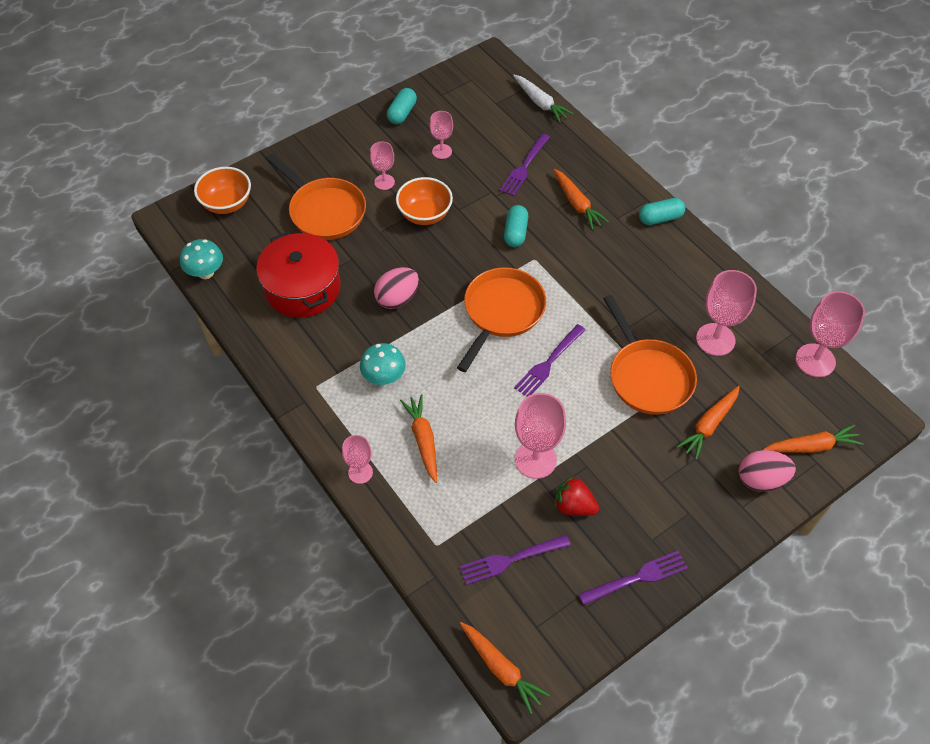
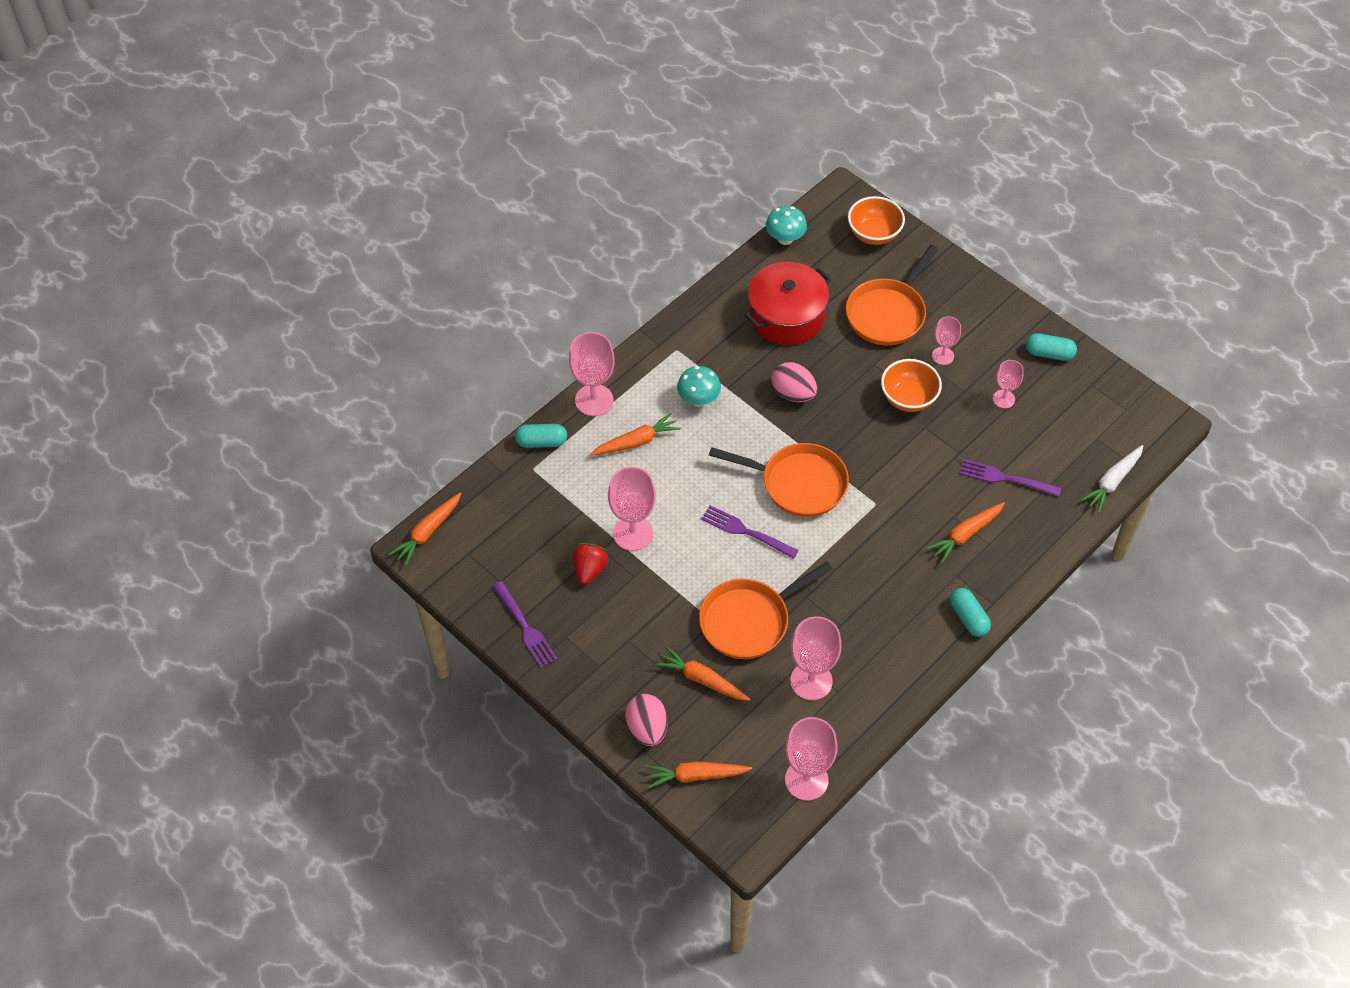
camera: 80 degrees right, 0 degrees up
(360, 472) = (594, 400): pink goblet -> pink goblet, size x1.71
(511, 559) = (528, 526): purple fork -> none
(515, 233) = (907, 482): turquoise capsule -> turquoise capsule (541, 442)
(811, 446) = (695, 776): orange carrot -> orange carrot turned 105 degrees clockwise

